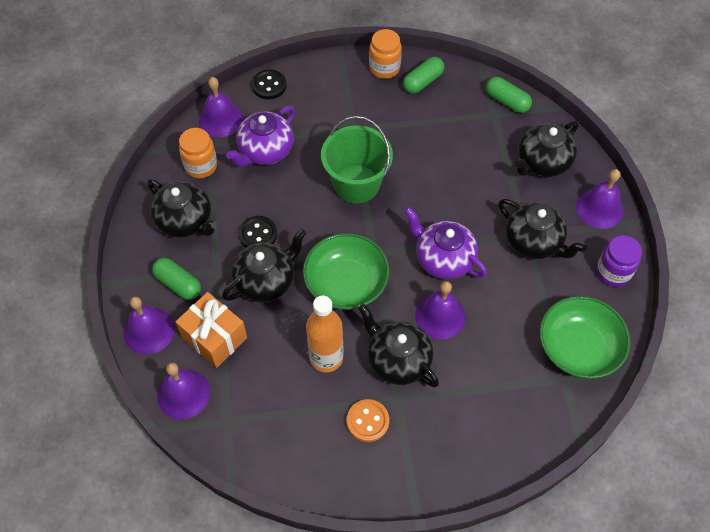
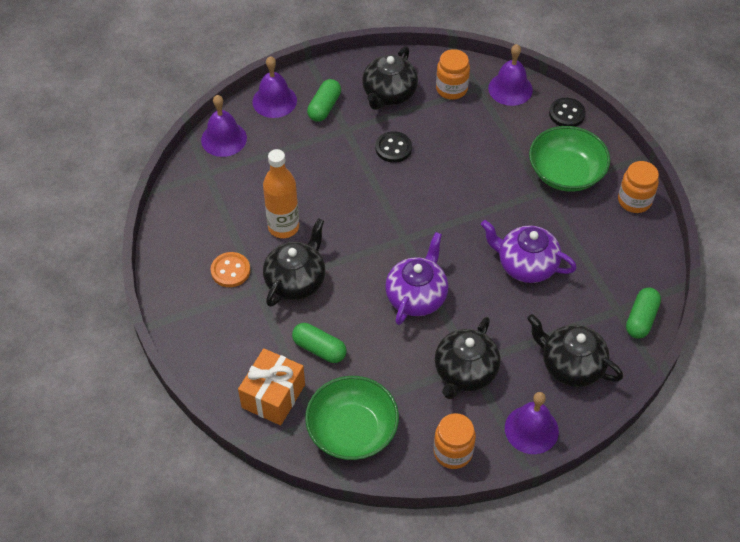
camera: 75 degrees right, 5 degrees down
(214, 338) = (280, 145): orange gift -> orange gift (273, 396)
(265, 151) = (487, 130): purple teapot -> purple teapot (526, 265)
(266, 281) = (347, 166): black teapot -> none
(346, 283) = (364, 225): green bowl -> green bowl (566, 173)
(356, 184) = (478, 209): green bucket -> none
(423, 82) = (632, 237): green capsule -> green capsule (319, 349)
(440, 316) = (352, 306): purple bell -> none
(613, 272) = (453, 452): purple jar -> orange jar

